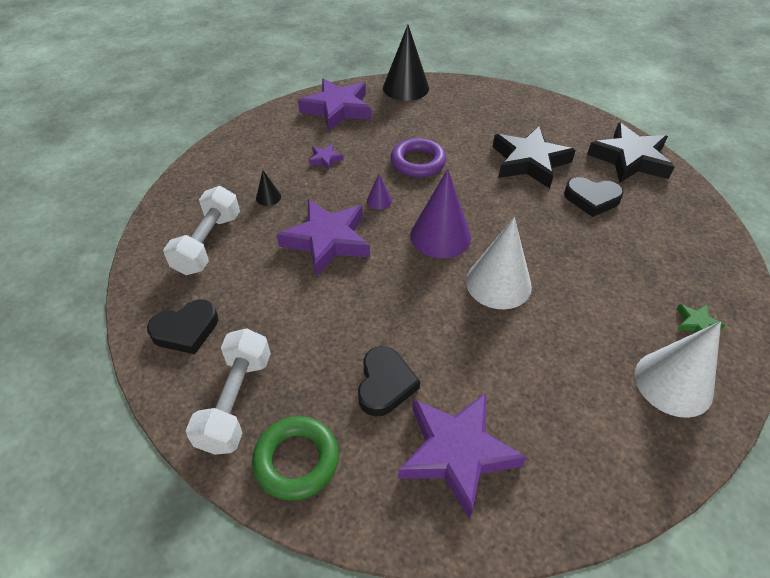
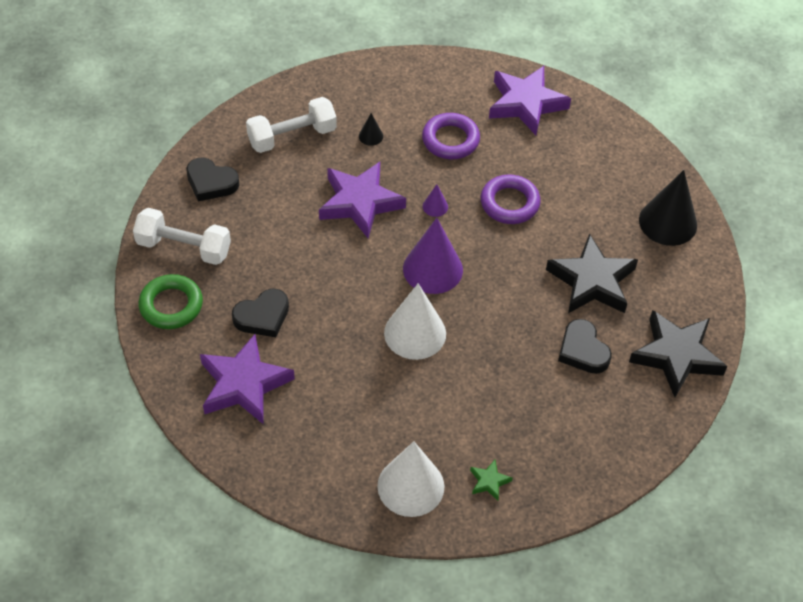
camera: 50 degrees right, 5 degrees up
(236, 401) = (184, 247): white dumbbell -> white dumbbell turned 45 degrees clockwise
(325, 159) = (450, 140): purple star -> purple ring
(405, 88) = (612, 130): black cone -> black cone (668, 222)

